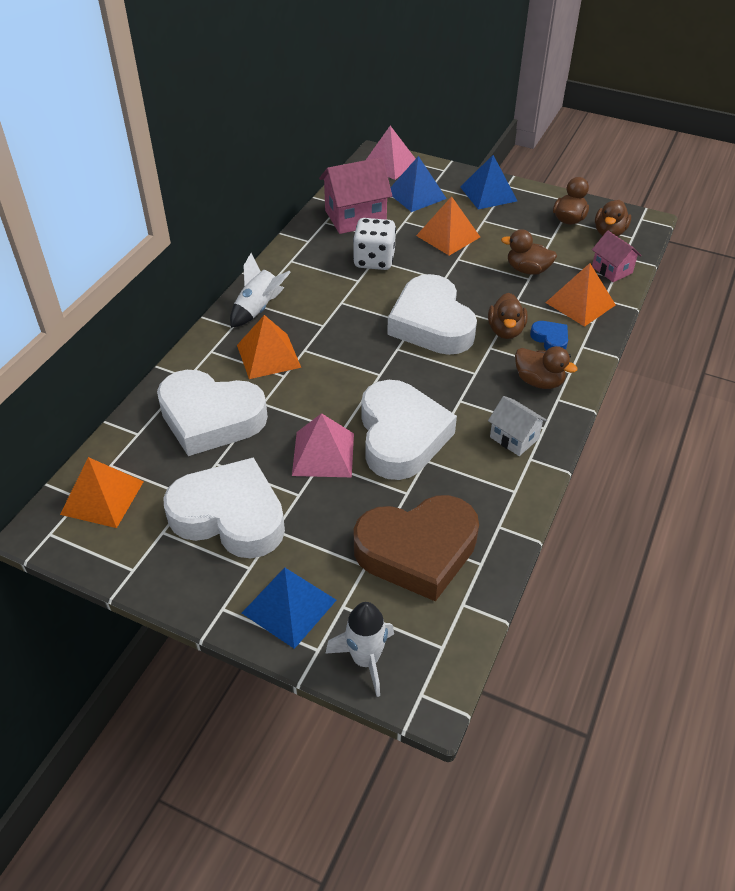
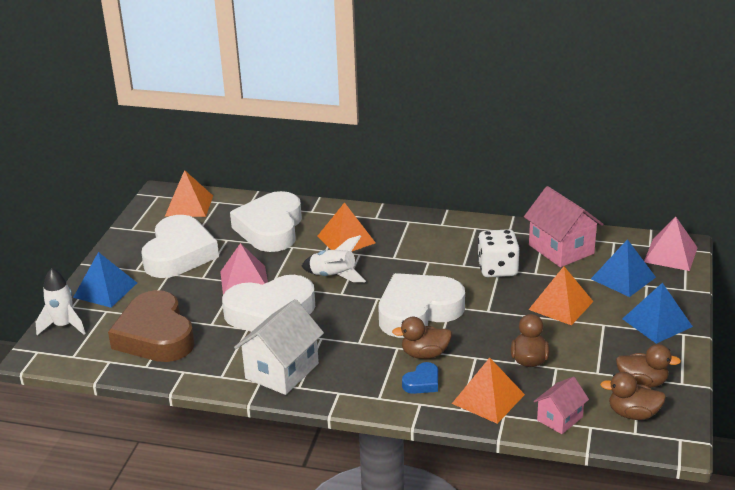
camera: 80 degrees right, 15 degrees down
(258, 309) = (401, 225): white rocket -> white rocket (333, 276)
(514, 438) = (282, 371): white house -> white house, size x1.74
(539, 381) = (359, 379): brown duck -> none

